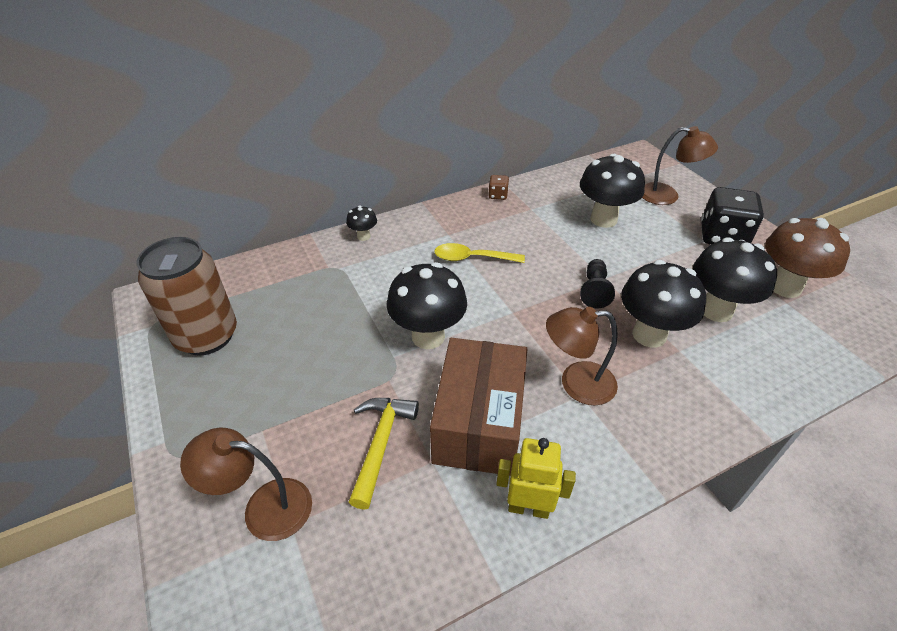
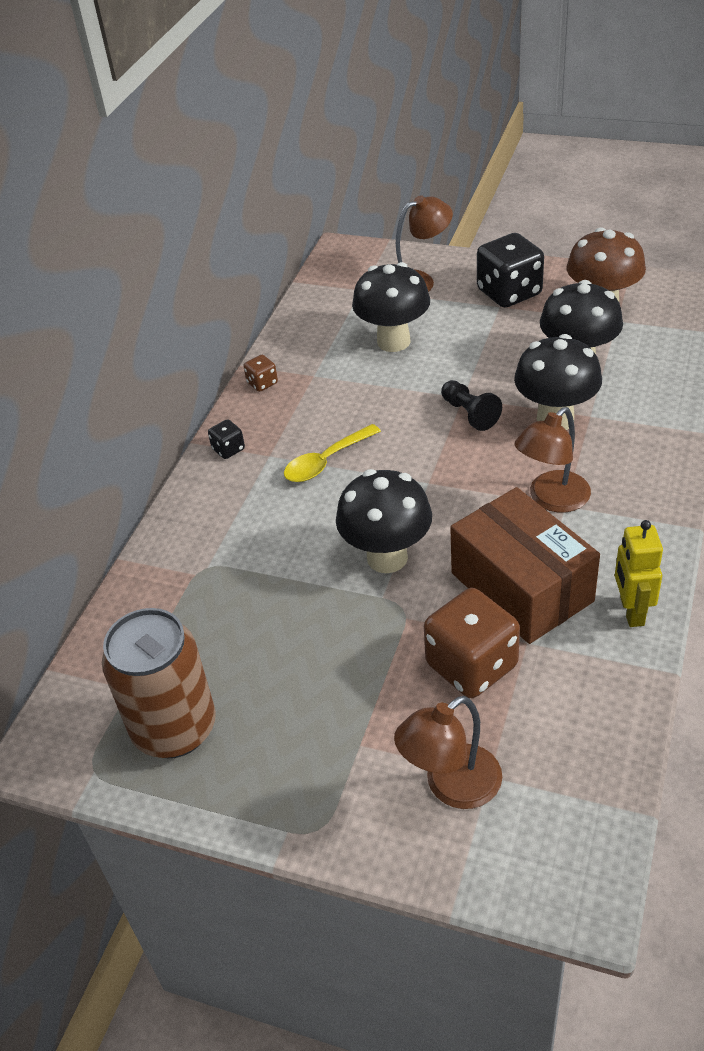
camera: 40 degrees left, 0 degrees up
(363, 236) = (185, 519): black mushroom -> none
(381, 443) = (471, 665): yellow hammer -> brown dice
(433, 217) = (228, 449): none -> black dice
(528, 508) = (631, 611): yellow robot -> yellow robot turned 60 degrees counterclockwise

